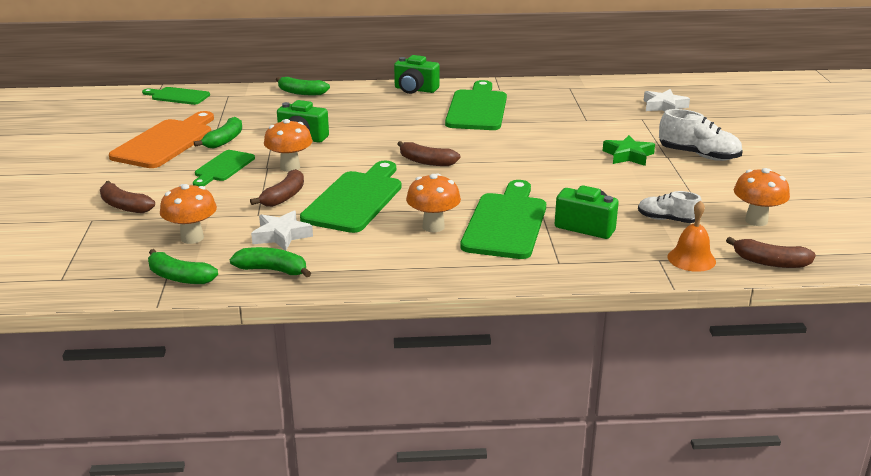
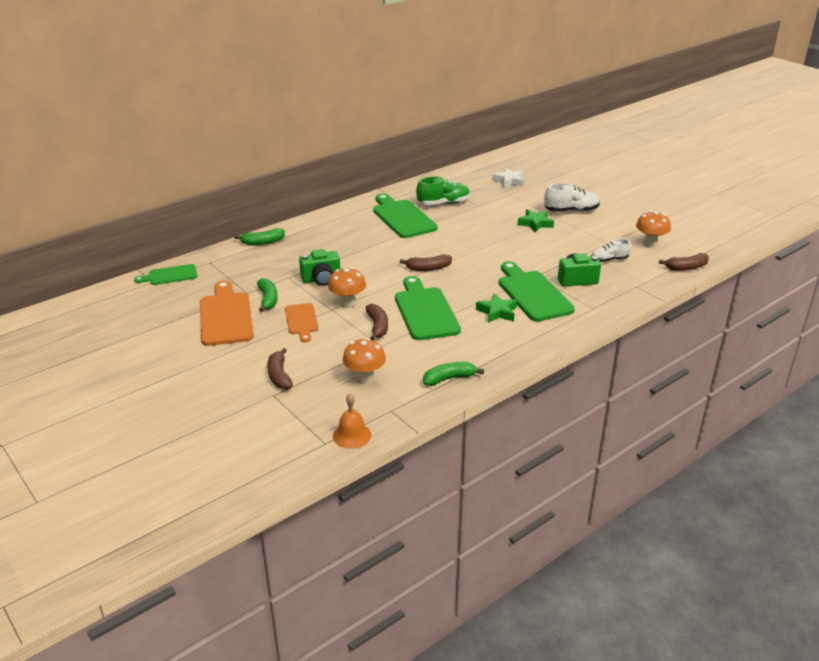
camera: 35 degrees left, 5 degrees up
(124, 206) = (279, 376): brown banana -> brown banana turned 75 degrees clockwise
(179, 277) = (400, 408): green banana -> none
(223, 167) = (301, 321): green cutting board -> orange cutting board
(281, 235) = (418, 354): white star -> none
(415, 90) = (340, 215): green camera -> none
(433, 227) = (497, 312): orange mushroom -> green star
(546, 107) = (443, 203): none -> green shoe
(691, 259) = (650, 280): orange bell -> orange bell (352, 435)

